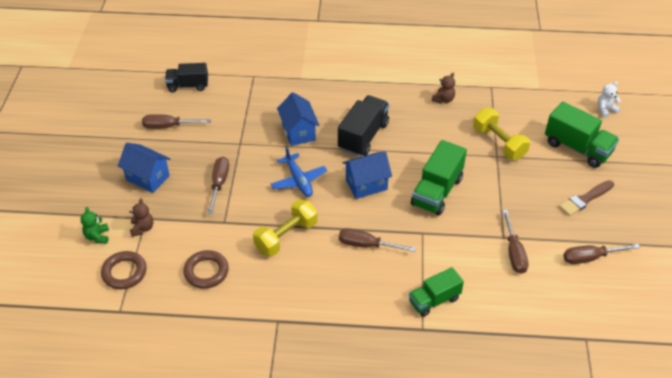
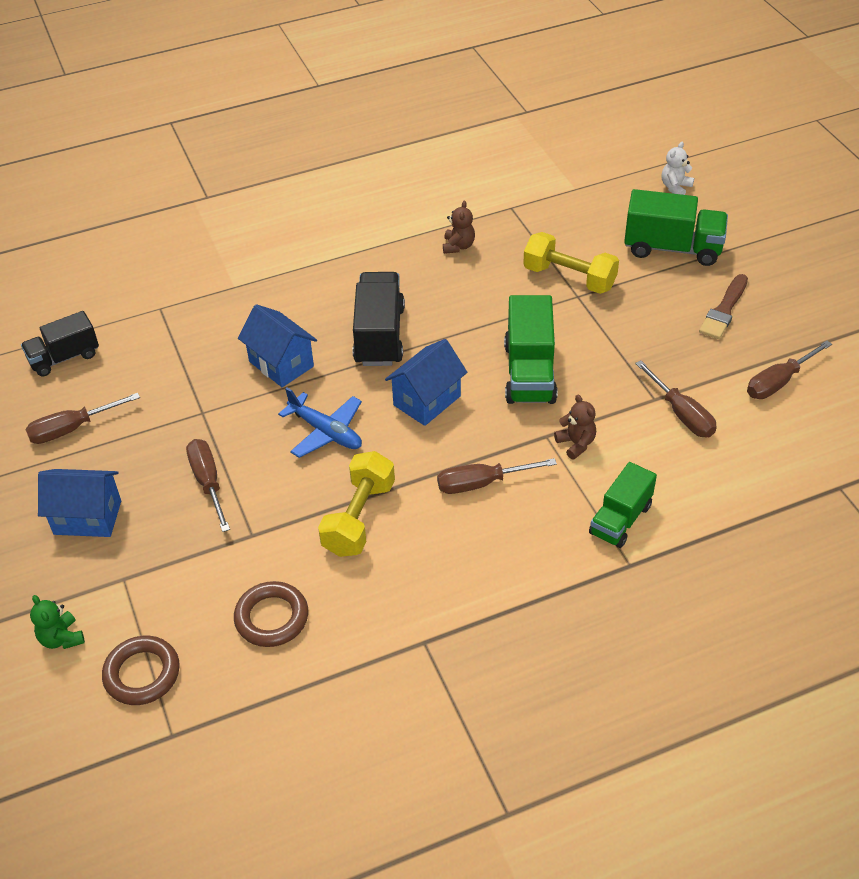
camera: 25 degrees left, 0 degrees up
(142, 228) = (128, 596): brown teddy bear -> brown teddy bear (576, 444)

